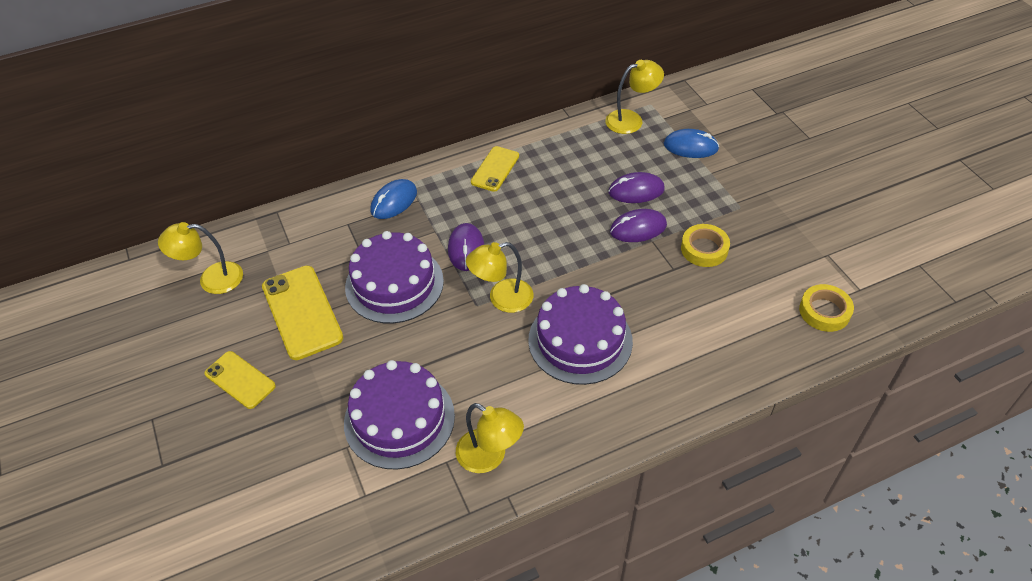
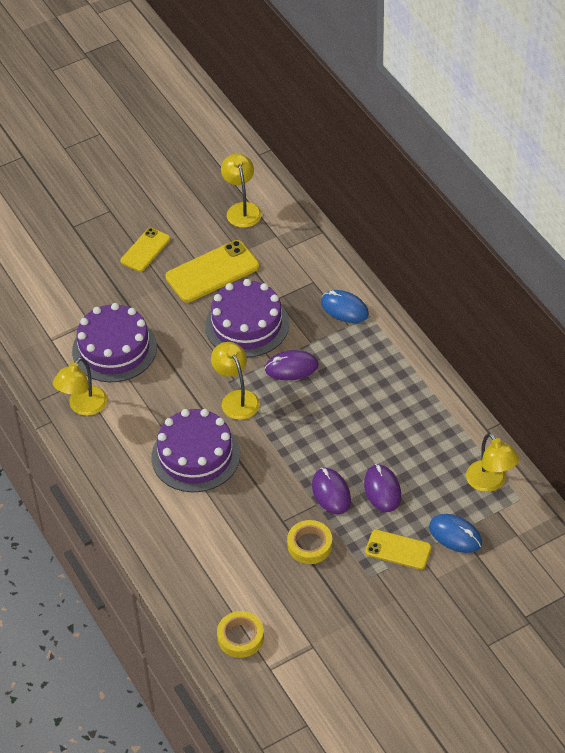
camera: 85 degrees right, 0 degrees up
(495, 169) = (398, 377): yellow phone -> yellow phone (398, 550)
(690, 147) = (455, 535): blue mouse -> blue mouse turned 60 degrees counterclockwise

